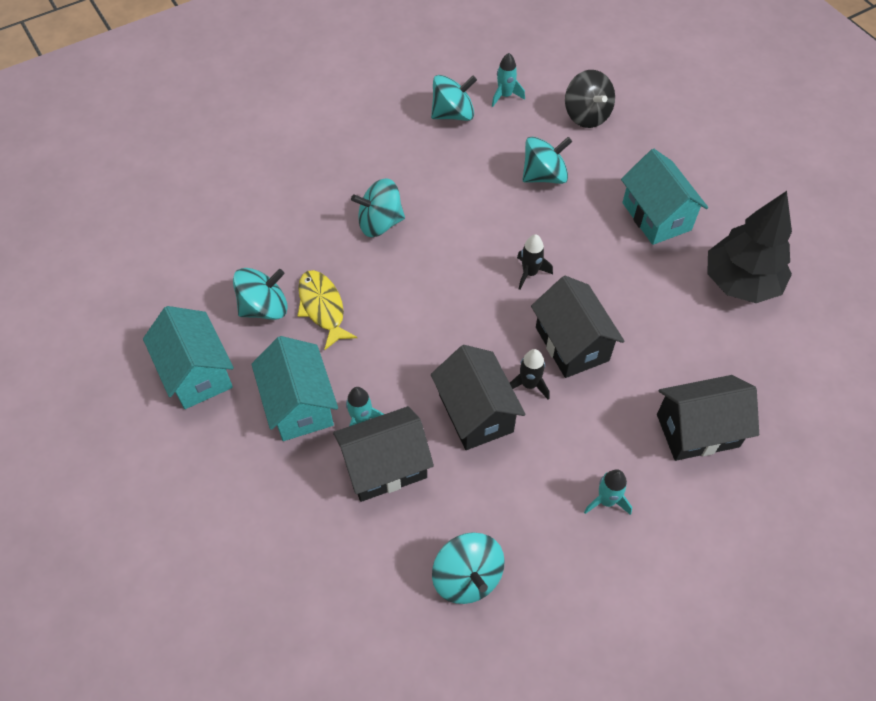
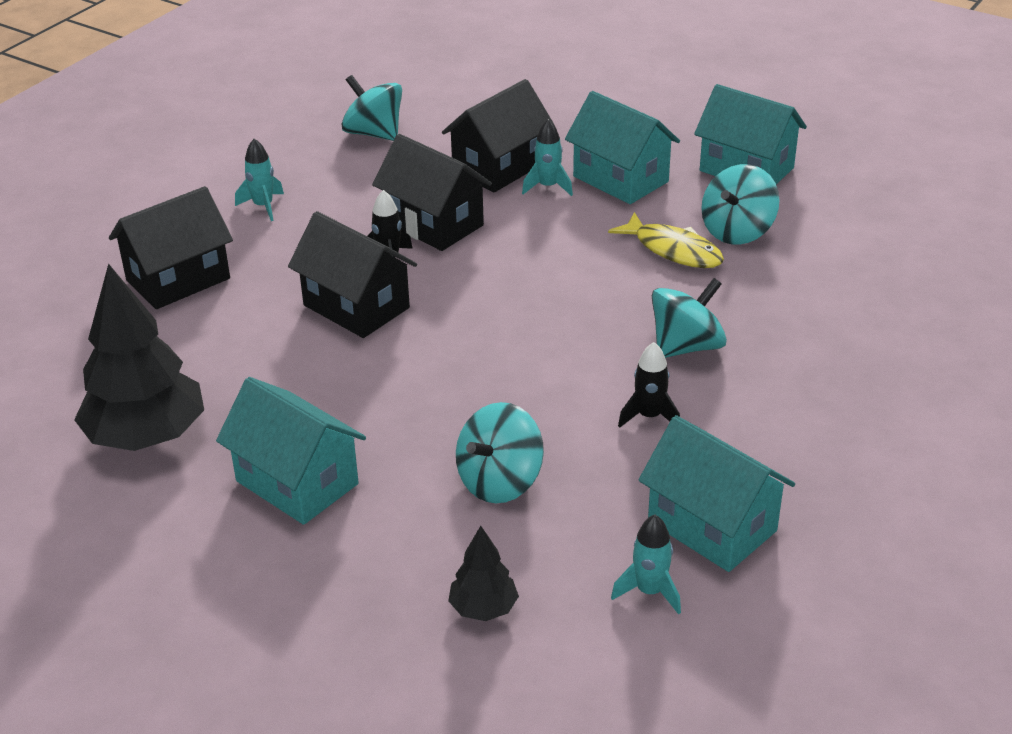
camera: 155 degrees right, 20 degrees down
(453, 114) = (712, 526): turquoise spinning top -> turquoise house
(530, 273) = (448, 357): black rocket -> black rocket (649, 416)
(586, 115) = (483, 608): black spinning top -> black tree

